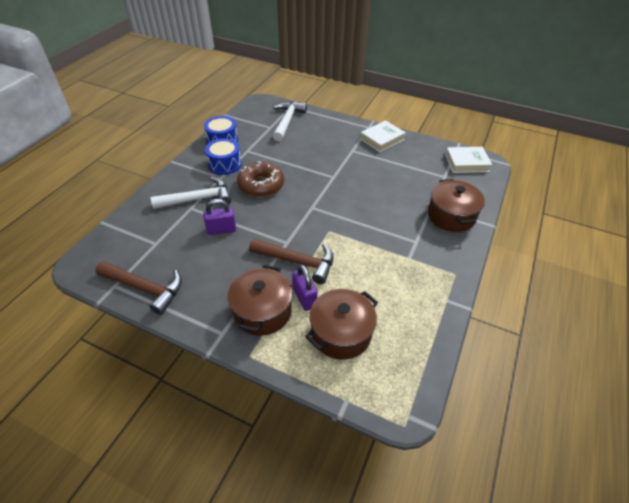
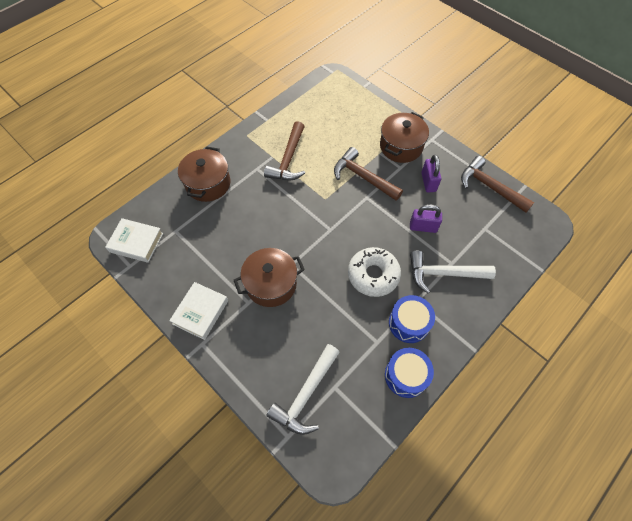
camera: 160 degrees left, 15 degrees up
(261, 185) = (373, 275): brown donut -> white donut
(304, 298) = (367, 148): purple padlock -> purple padlock (428, 182)
(341, 333) = (351, 119): brown pot -> brown pot (271, 284)
(382, 139) = (201, 312): white book -> white book turned 45 degrees counterclockwise
(389, 259) = (288, 159): none -> brown hammer

